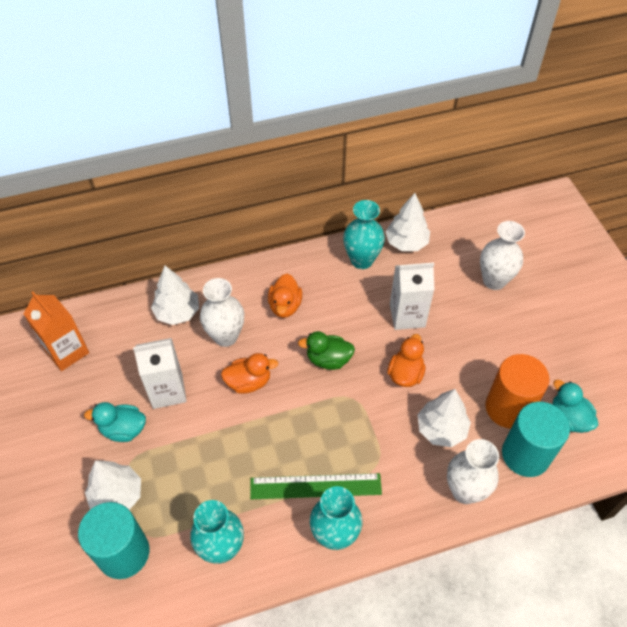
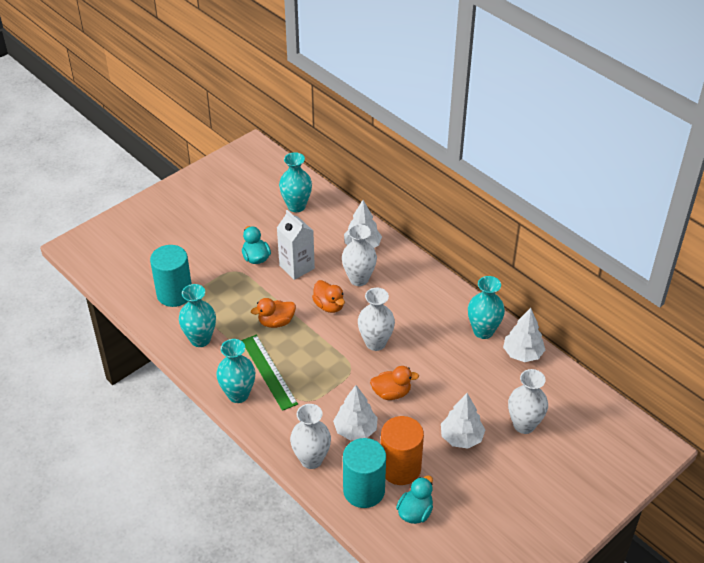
camera: 65 degrees right, 10 degrees down
(67, 351) = (296, 206): orange carton -> turquoise vase
(117, 496) = (209, 275): white tree -> white tree (461, 438)
(285, 306) = (407, 301): orange duck -> orange duck (276, 322)
(328, 359) = (375, 343): green duck -> white vase
(407, 315) = (447, 377): white carton -> none

